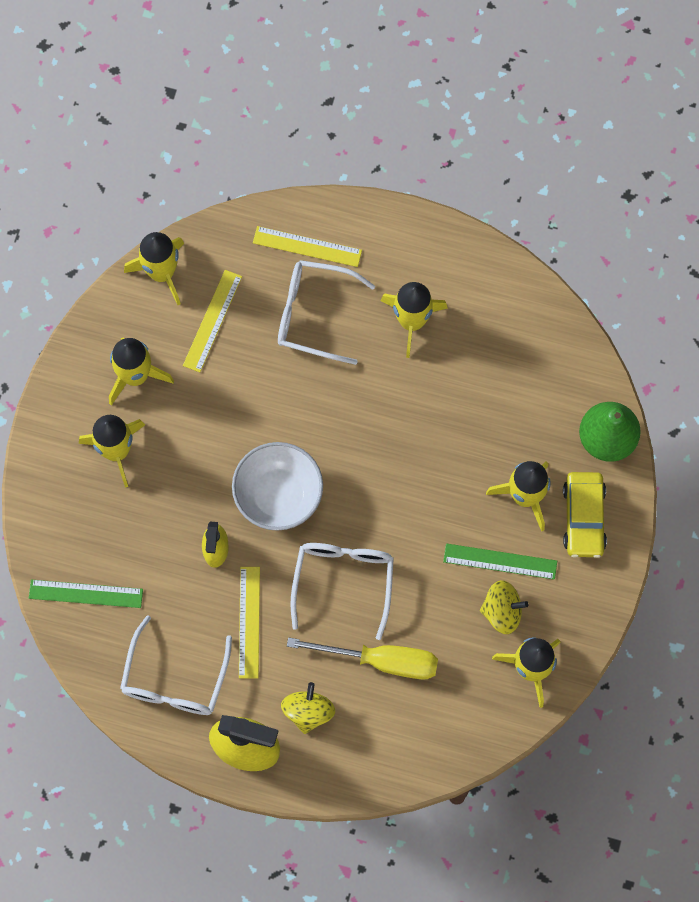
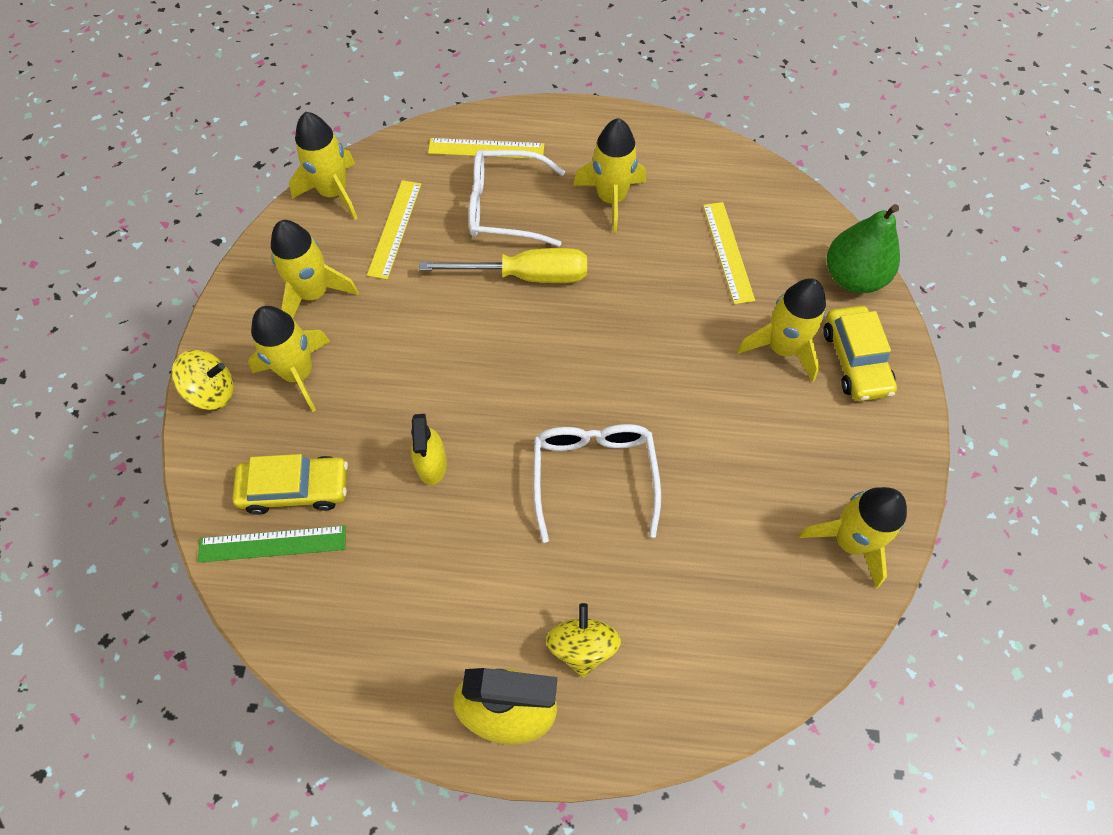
camera: 10 degrees left, 10 degrees down
(106, 552) = (295, 489): none -> yellow car
(174, 679) = (399, 634): white glasses -> none
(249, 622) = (485, 544): yellow ruler -> yellow ruler (727, 252)
(278, 495) = (497, 392): white bowl -> none
(381, 660) = (662, 563): yellow screwdriver -> yellow screwdriver (525, 276)
(500, 561) = (775, 422): green ruler -> none
(502, 611) = (794, 478): yellow spinning top -> yellow spinning top (212, 391)

